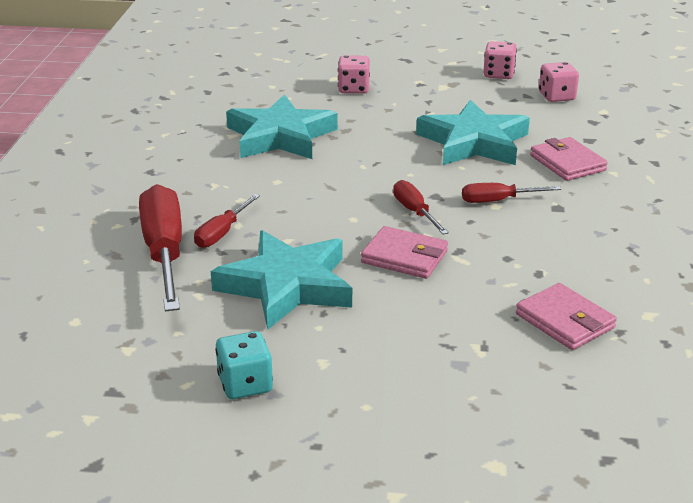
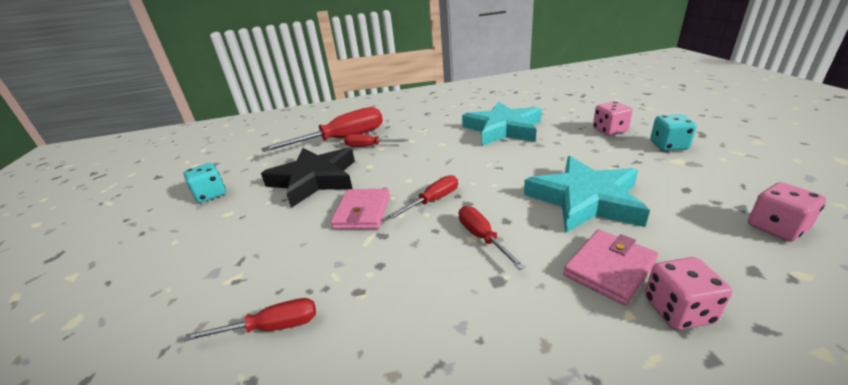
camera: 75 degrees right, 0 degrees up
(287, 286) = (314, 179): turquoise star -> black star
(413, 79) = (668, 145): none -> turquoise dice
(498, 74) = (761, 180): pink dice -> pink dice (678, 310)
(564, 321) = (272, 327): pink wallet -> red screwdriver

